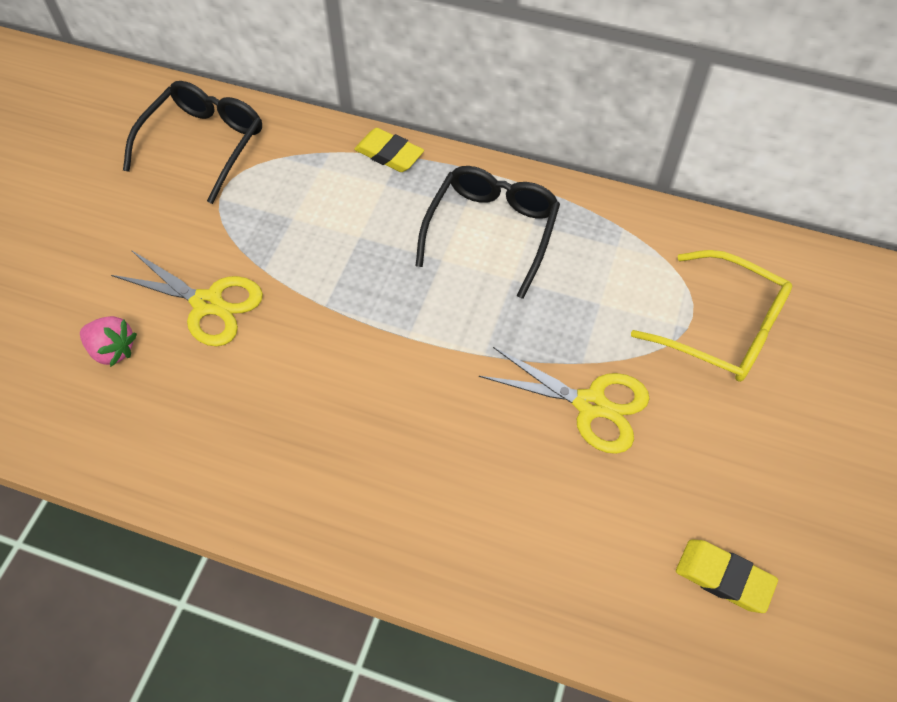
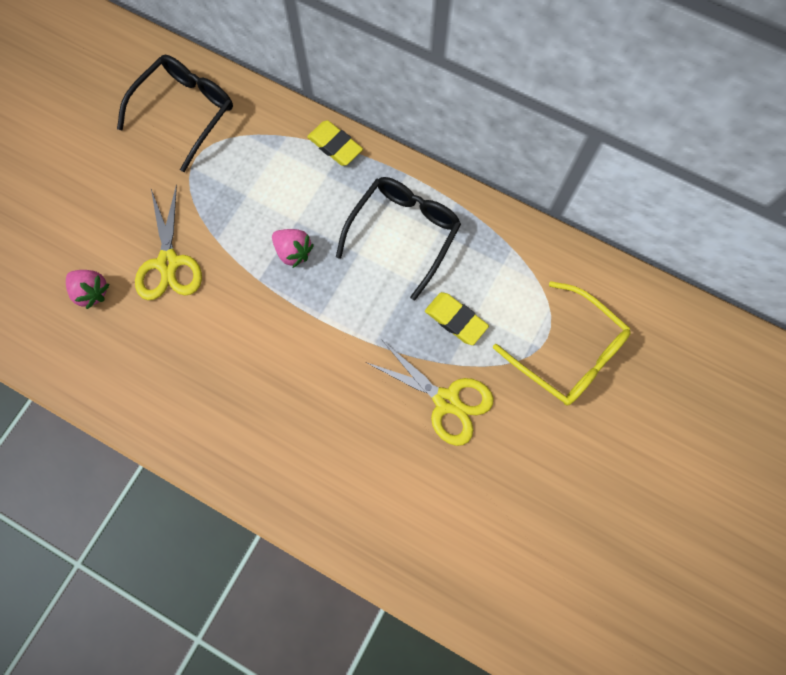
camera: 10 degrees right, 15 degrees up
(208, 303) = (168, 263): yellow scissors -> yellow scissors turned 45 degrees clockwise
(362, 269) = (293, 252): none -> pink strawberry
(723, 577) = (510, 556): yellow eraser -> yellow eraser (455, 320)

